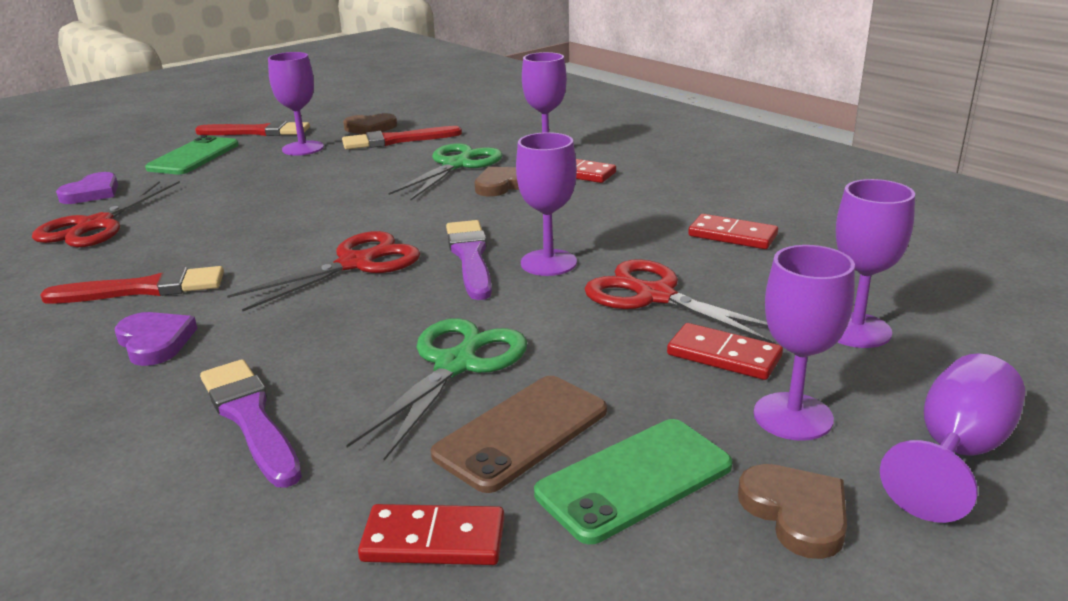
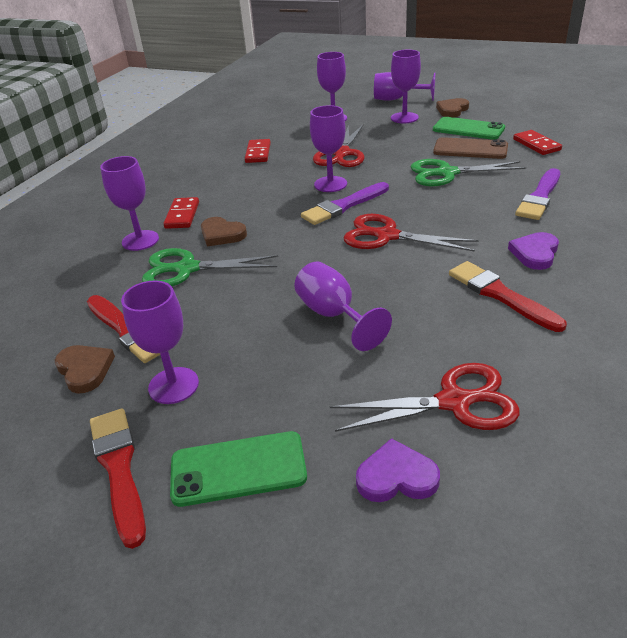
camera: 115 degrees left, 10 degrees up
(274, 208) = (334, 315): none -> purple goblet
(724, 355) = (377, 133): red domino -> none

